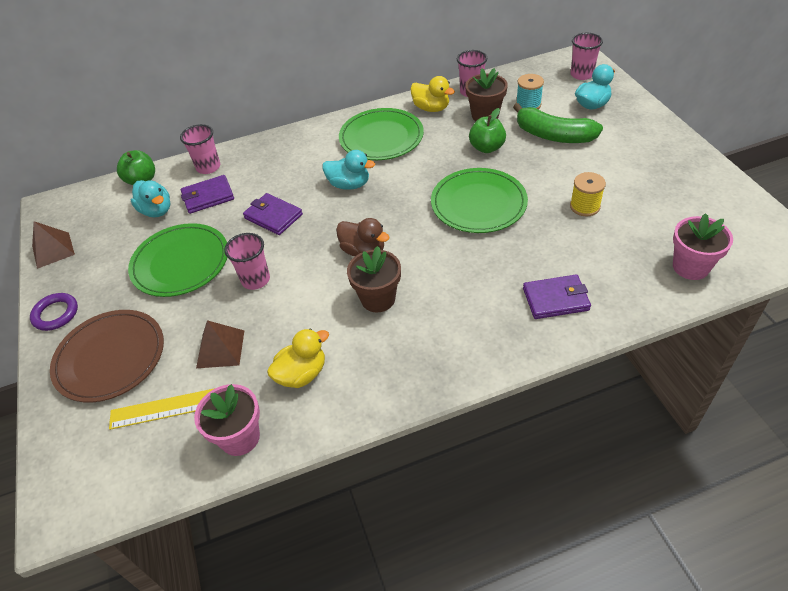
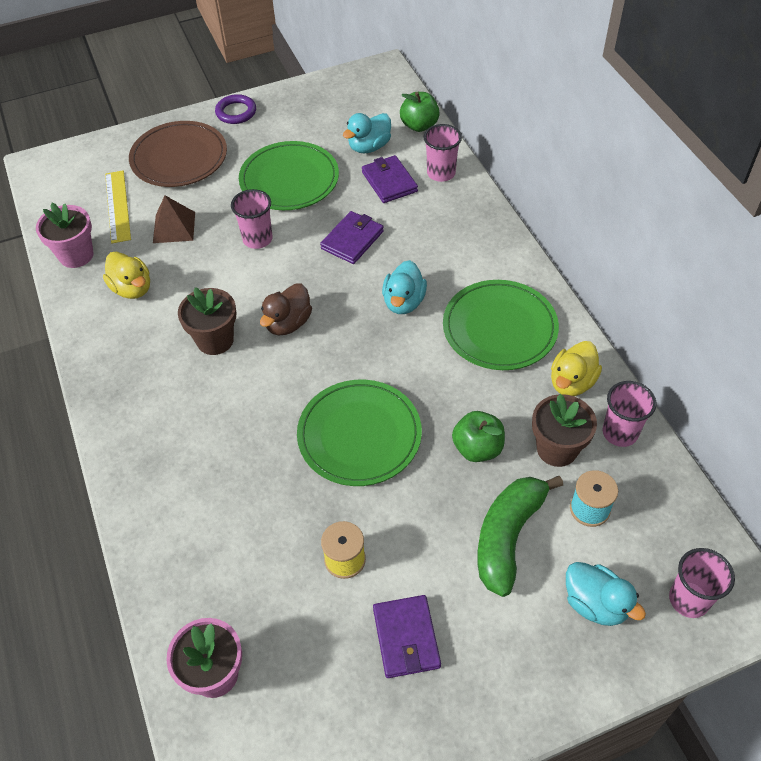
camera: 85 degrees right, 5 degrees up
(53, 250) = (318, 89): brown pyramid -> none
(555, 299) = (186, 507): purple wallet -> purple wallet (406, 638)

